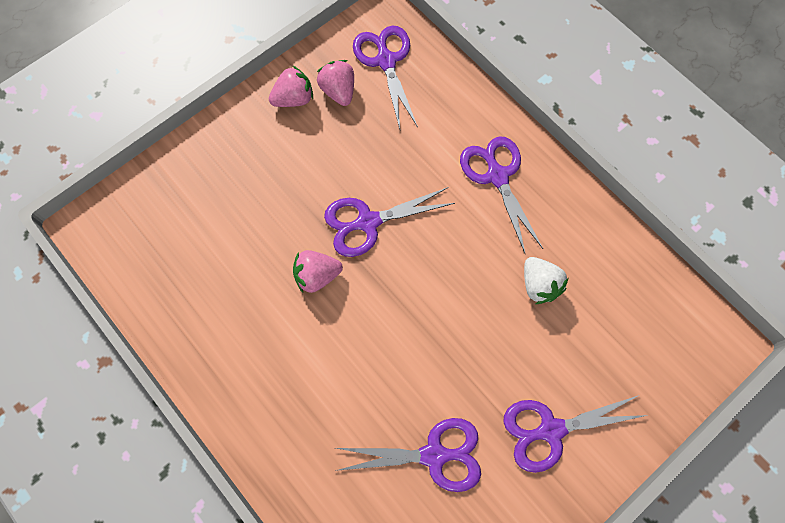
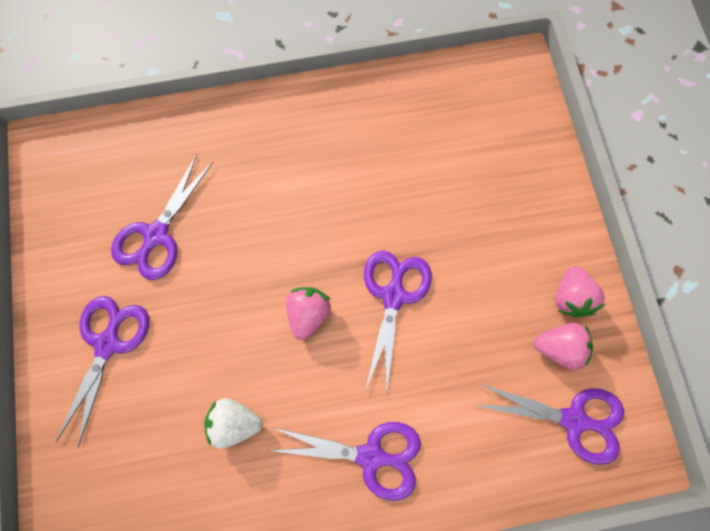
camera: 120 degrees right, 5 degrees up
(317, 276) = (366, 223): pink strawberry -> pink strawberry (308, 313)

